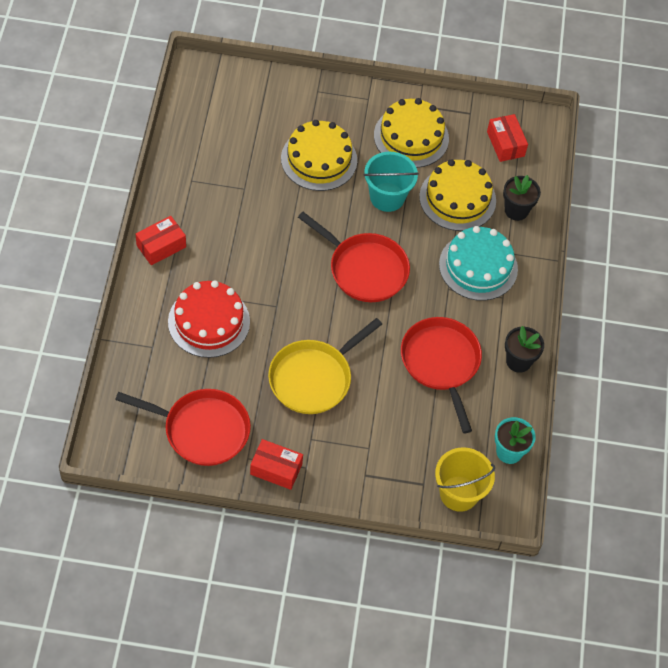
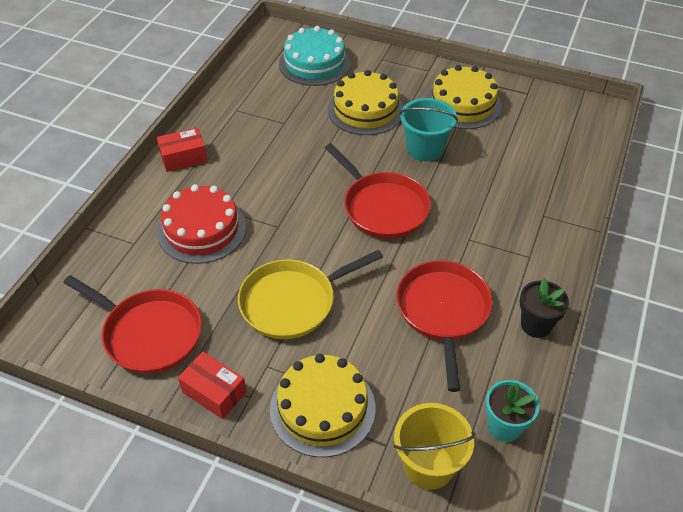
camera: 20 degrees right, 10 degrees down
(457, 198) = (498, 160): yellow cake -> yellow cake (322, 408)
(478, 266) = (507, 223): turquoise cake -> turquoise cake (314, 63)
(505, 144) = (559, 122): red box -> none
(516, 210) = (560, 179): black flower pot -> none

